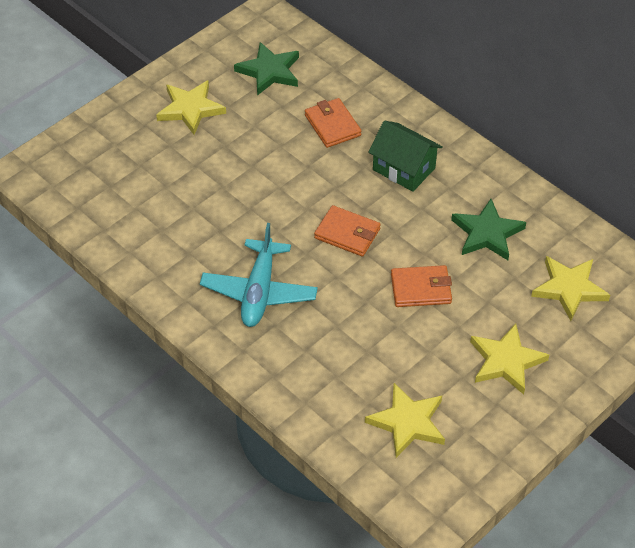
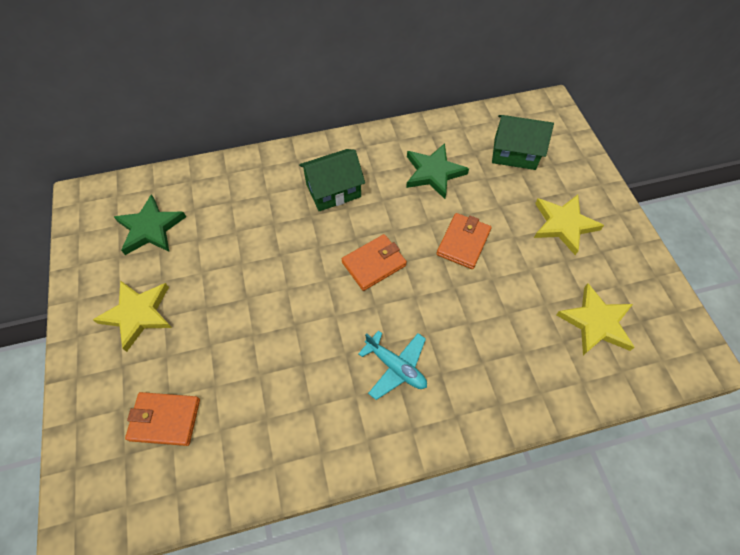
camera: 60 degrees left, 10 degrees up
(259, 291) = (396, 367): turquoise plane -> turquoise plane, size x0.67
(332, 125) = (250, 214): orange wallet -> orange wallet (165, 419)
(569, 289) = (514, 153): yellow star -> green house

